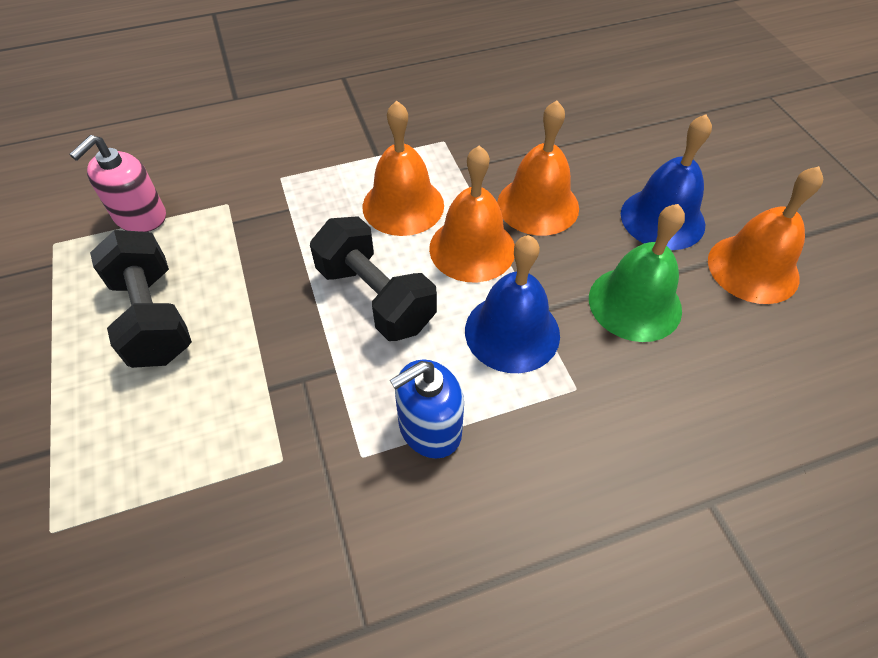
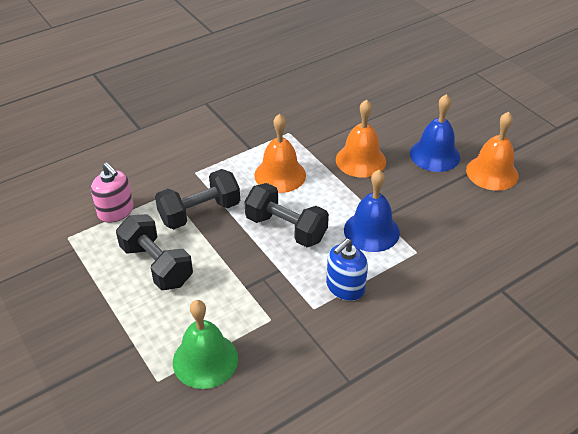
camera: 15 degrees left, 10 degrees down
(140, 216) = (116, 211): pink soap dispenser -> pink soap dispenser turned 60 degrees counterclockwise
(257, 243) = (200, 212): none -> black dumbbell
(472, 248) = (331, 191): orange bell -> none
(635, 303) = (433, 203): green bell -> green bell (205, 360)

